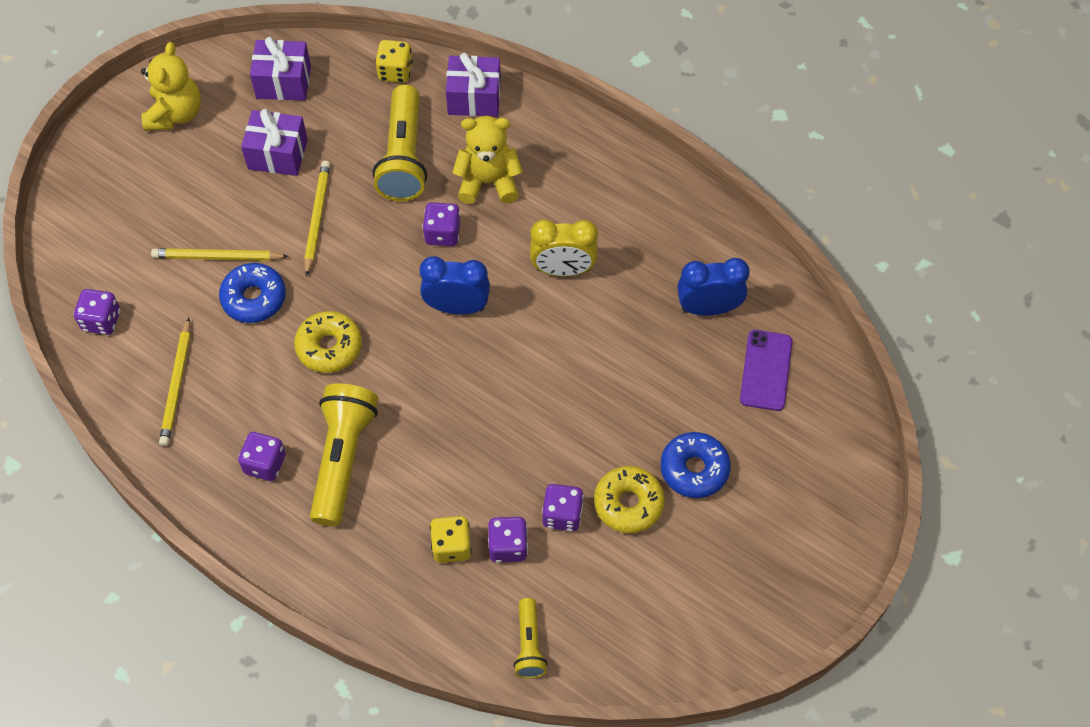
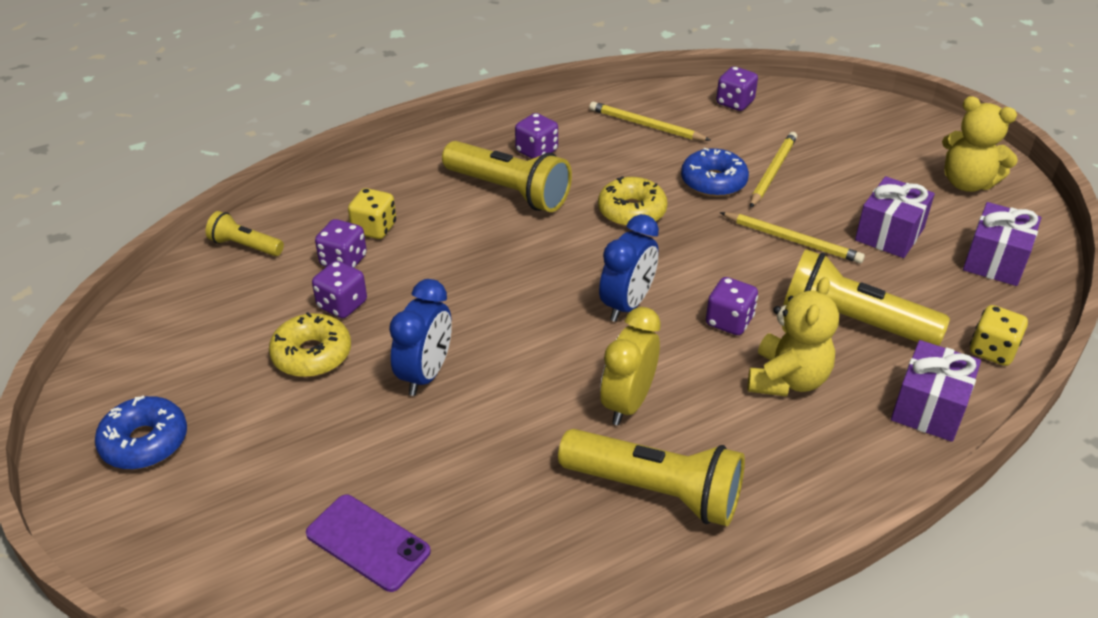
camera: 115 degrees right, 20 degrees down
(632, 227) = (656, 491): none -> yellow flashlight
(694, 469) = (303, 421): blue donut -> blue donut (145, 442)
(708, 308) = (492, 521): blue clock -> blue clock (426, 374)

